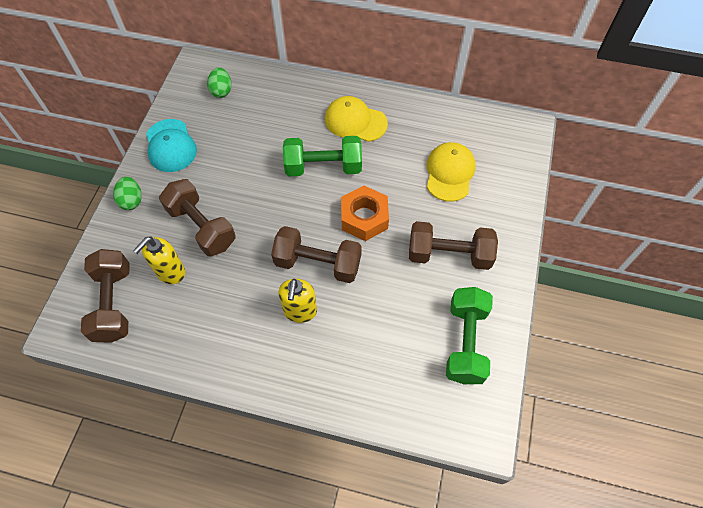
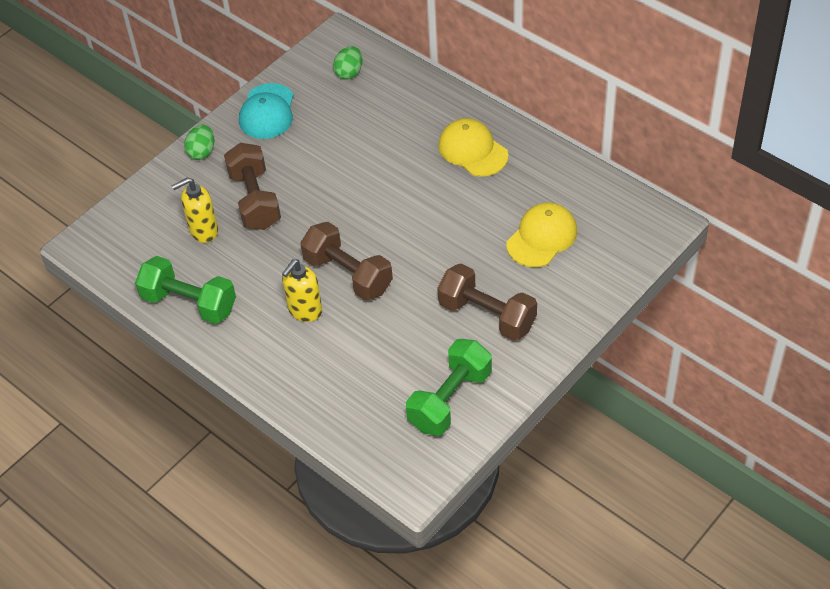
camera: 30 degrees right, 10 degrees down
(114, 303) = (138, 239): brown dumbbell -> none
(323, 167) = (410, 185): green dumbbell -> green dumbbell (189, 303)
(364, 218) = (421, 249): orange nut -> none

